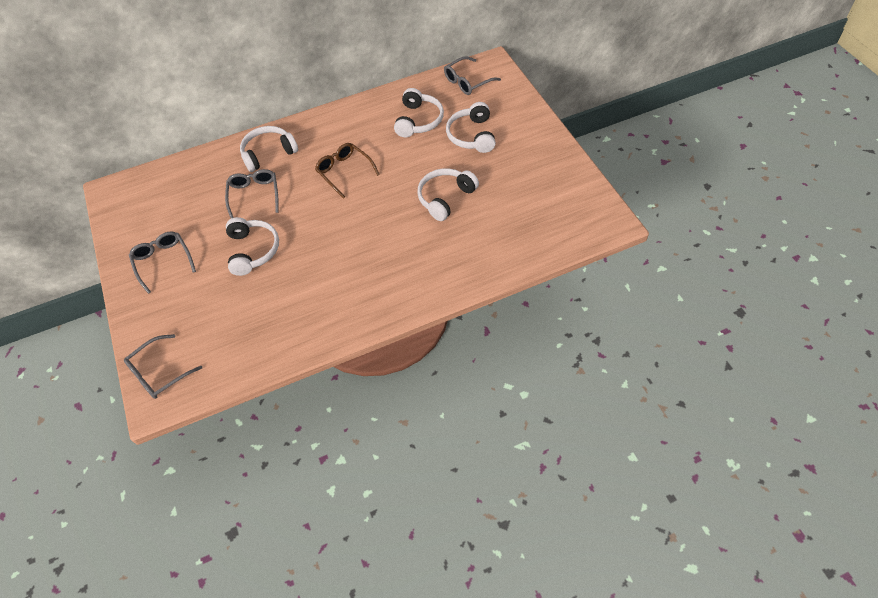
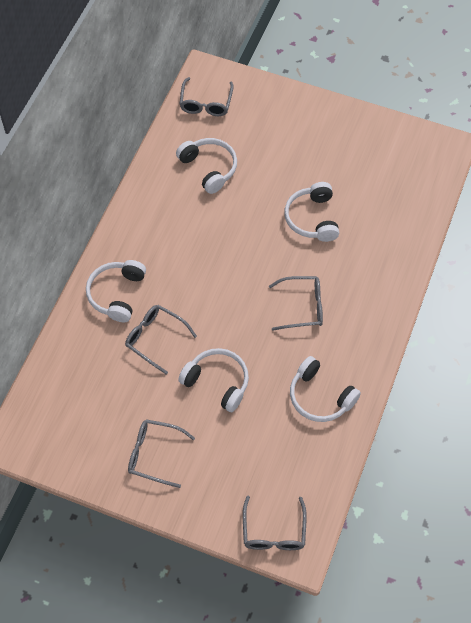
camera: 50 degrees left, 5 degrees up
(344, 172) = (205, 259): brown glasses -> none
(364, 248) = (302, 307): none -> grey glasses
(472, 135) = (268, 150): white headphones -> white headphones (320, 396)

